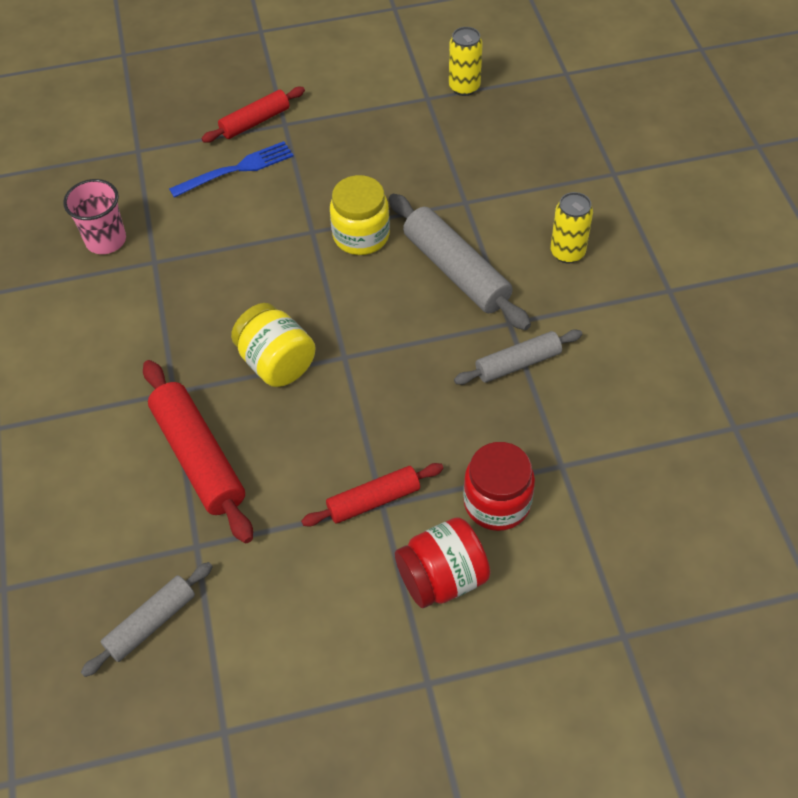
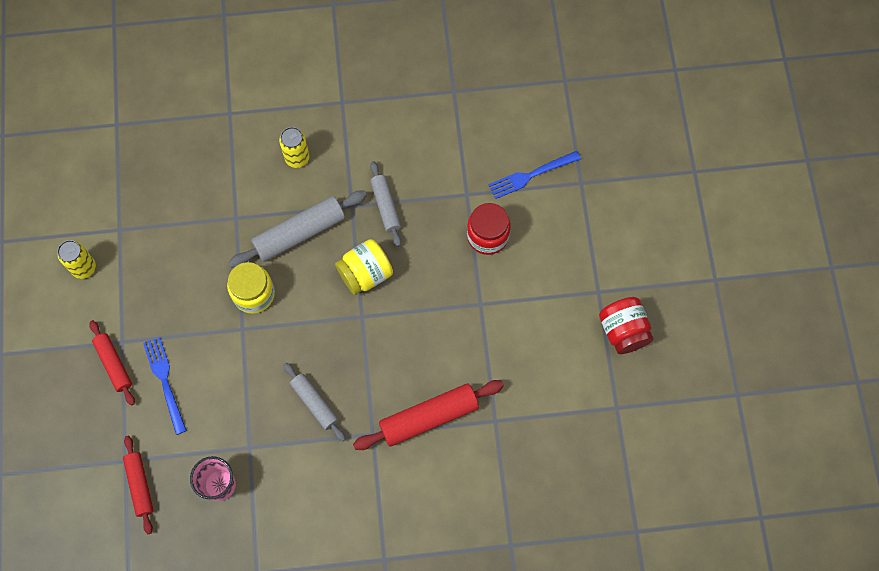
camera: 85 degrees left, 15 degrees up
(151, 623) = (544, 449): grey rolling pin -> grey rolling pin (314, 403)
(276, 363) = (359, 362): yellow jar -> yellow jar (365, 274)
(373, 500) = (476, 309): red rolling pin -> red rolling pin (140, 485)
(442, 578) = (534, 275): red jar -> red jar (623, 331)
(464, 87) = (113, 200): yellow can -> yellow can (84, 268)
(617, 555) = (531, 175): none -> blue fork

